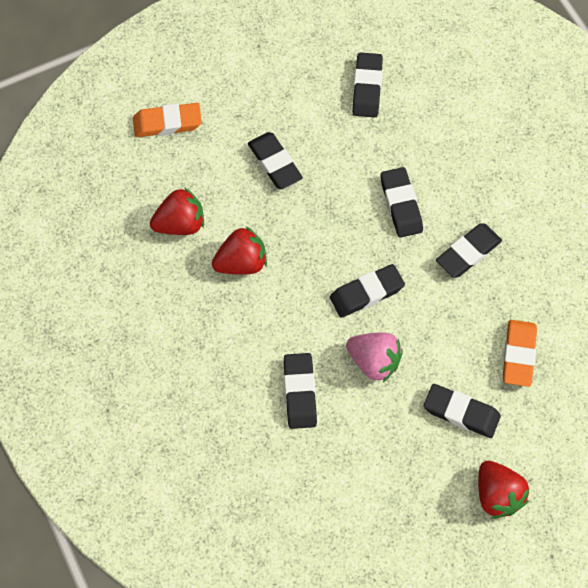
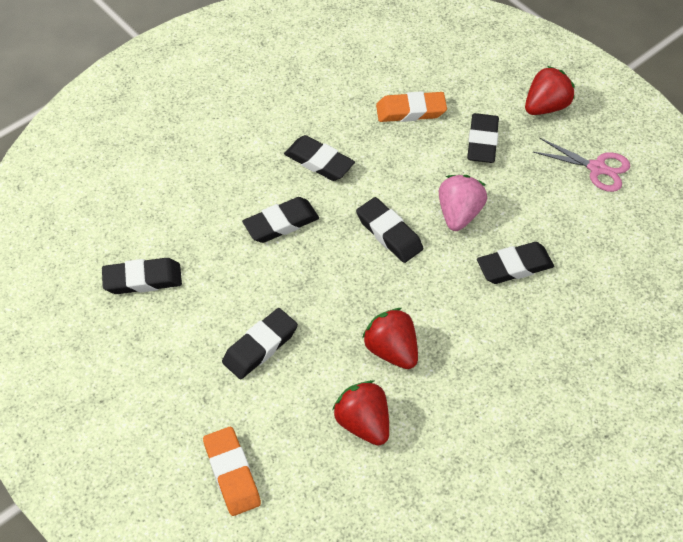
camera: 105 degrees left, 10 degrees down
(400, 517) = (596, 168): none -> pink scissors

